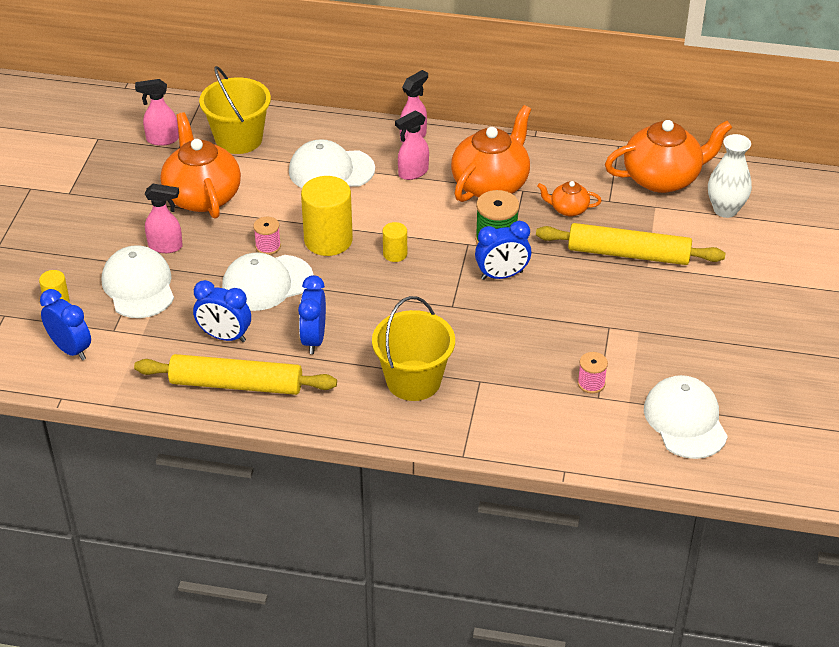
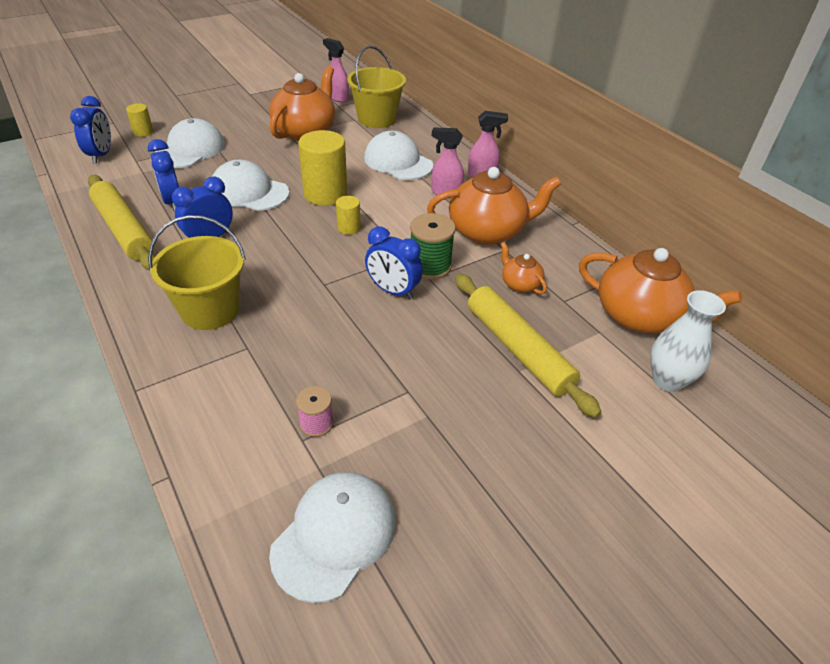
camera: 45 degrees right, 0 degrees up
(166, 246) = (240, 141): pink spray bottle -> none
(268, 246) = (287, 175): pink spool -> none

